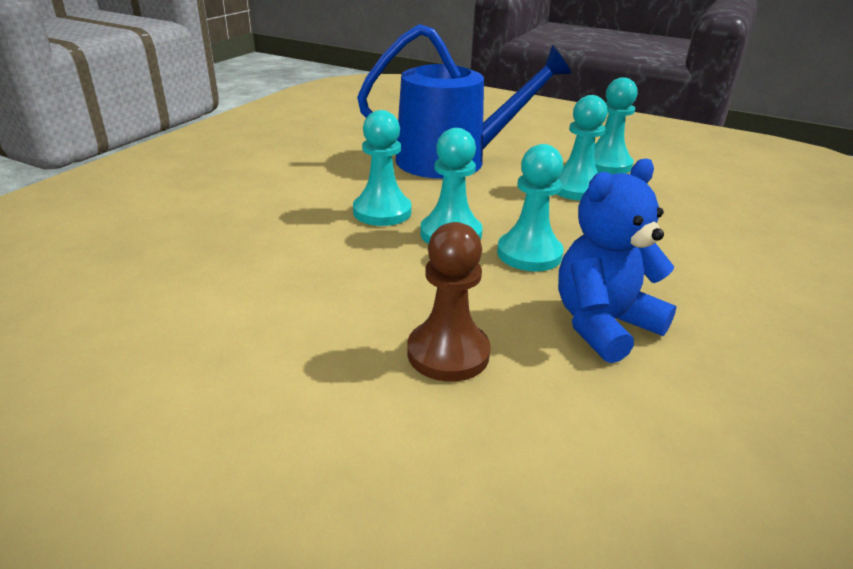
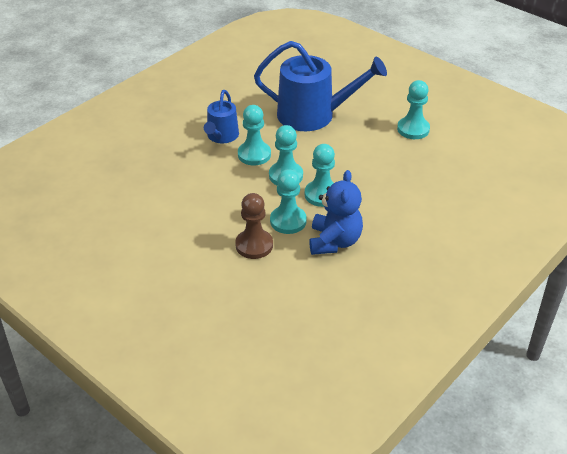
camera: 15 degrees right, 10 degrees up
(317, 194) = (221, 136): none -> blue watering can
(576, 189) = (378, 149): turquoise pawn -> turquoise pawn (288, 221)
(603, 325) = (334, 241): blue teddy bear -> blue teddy bear turned 120 degrees clockwise

